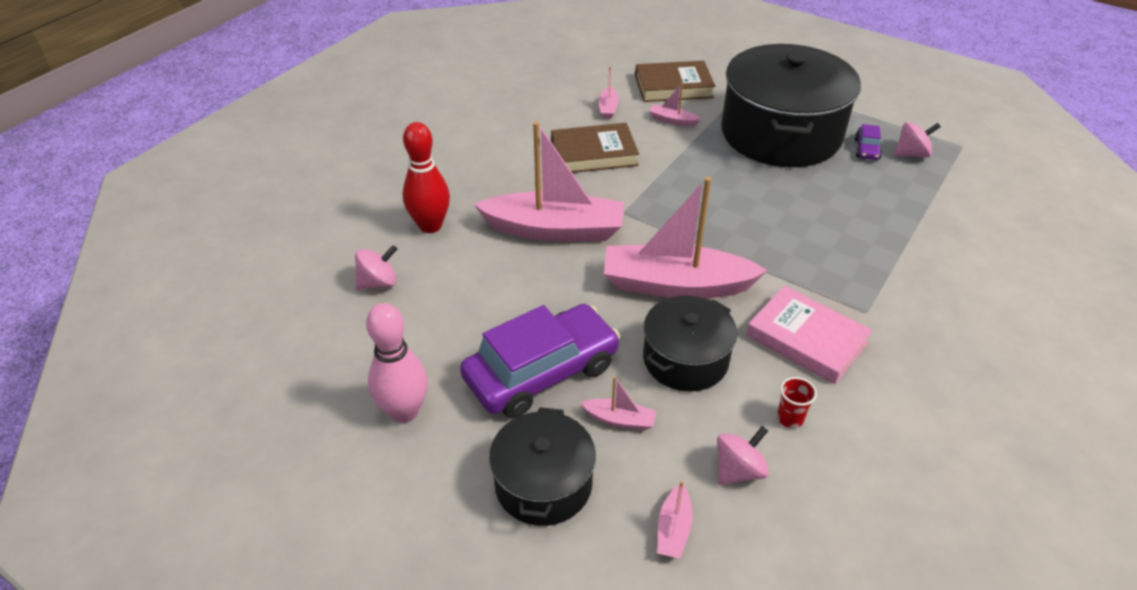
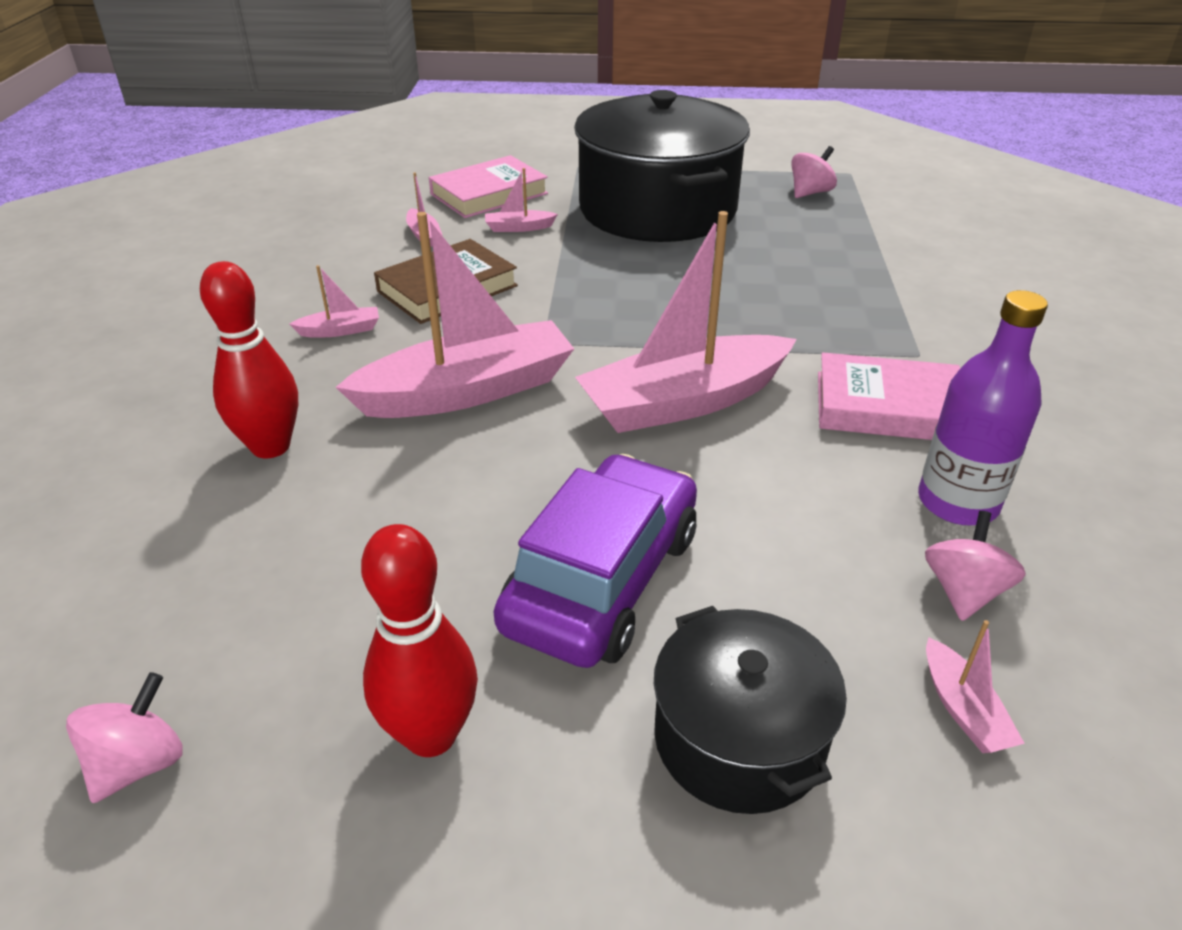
camera: 30 degrees left, 5 degrees down
(378, 283) = (238, 556): pink spinning top -> pink spinning top (139, 764)
(404, 411) = (431, 734): pink bowling pin -> red bowling pin
(620, 420) = (763, 596): pink boat -> pink boat (340, 330)
(673, 86) = (489, 194): brown book -> pink book
(685, 359) = (776, 484): black pot -> none
(790, 418) = (957, 502): red cup -> purple bottle
(866, 149) = (762, 200): purple car -> none

